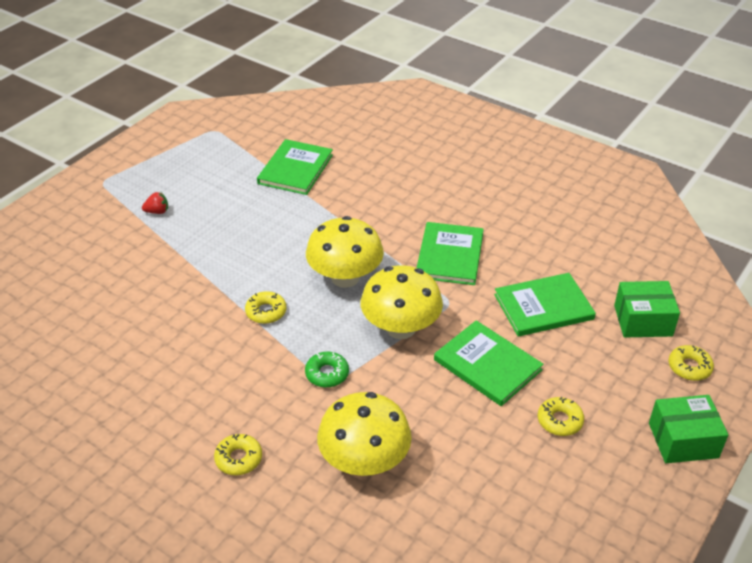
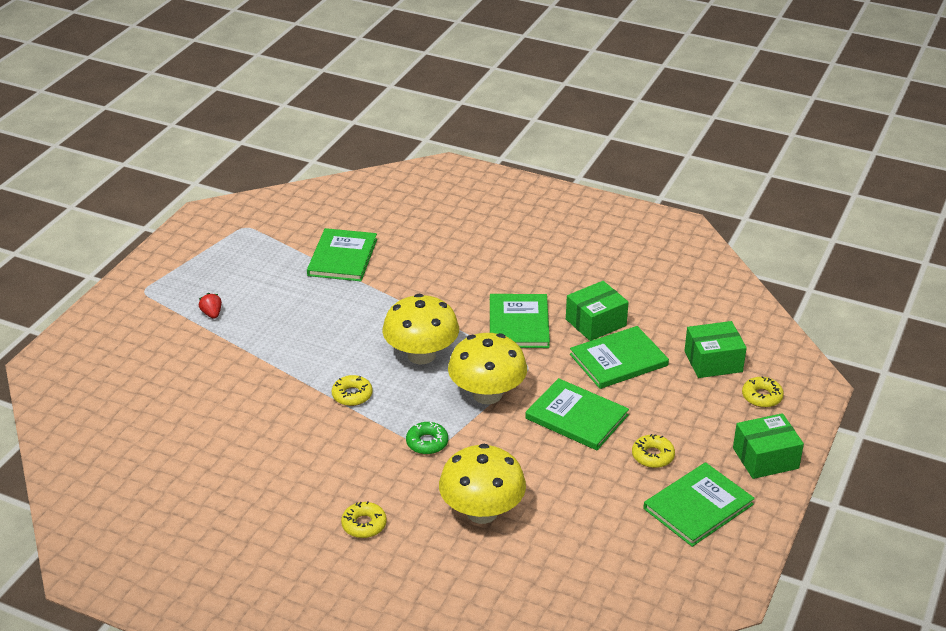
camera: 10 degrees left, 5 degrees down
(157, 212) = (212, 314): red strawberry -> red strawberry turned 90 degrees counterclockwise
(528, 263) = (595, 322): none -> green box
(599, 488) = (698, 506): none -> green book

